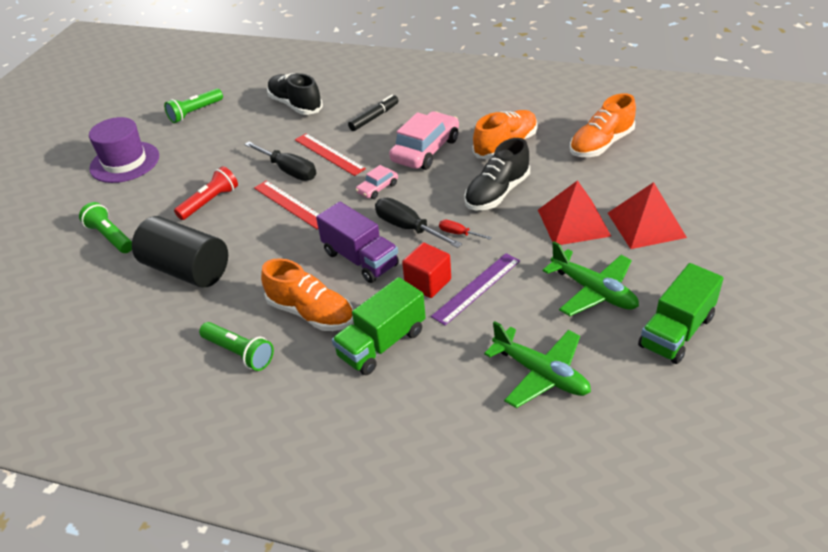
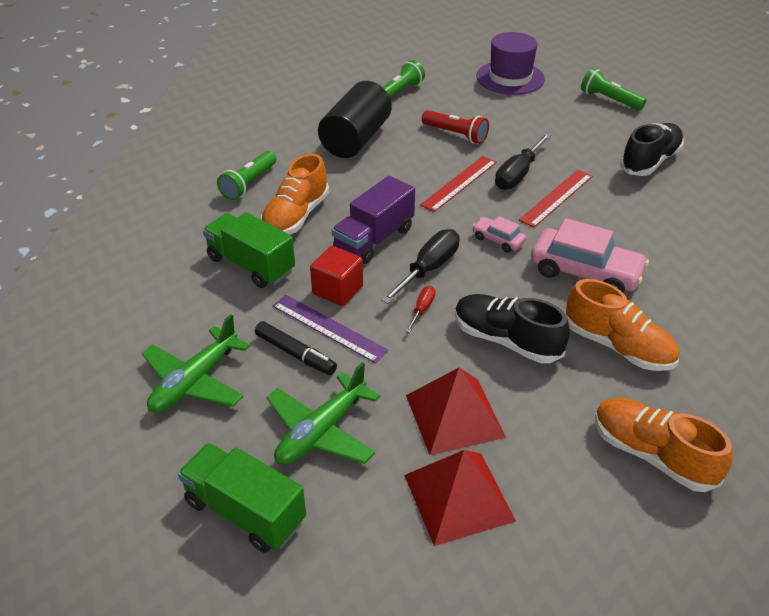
camera: 80 degrees right, 0 degrees up
(374, 117) = (645, 224): black marker -> black marker (295, 354)

